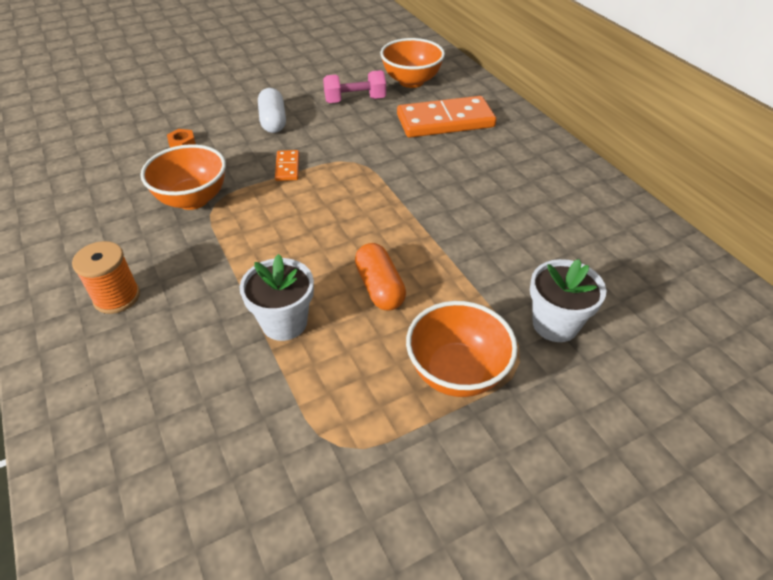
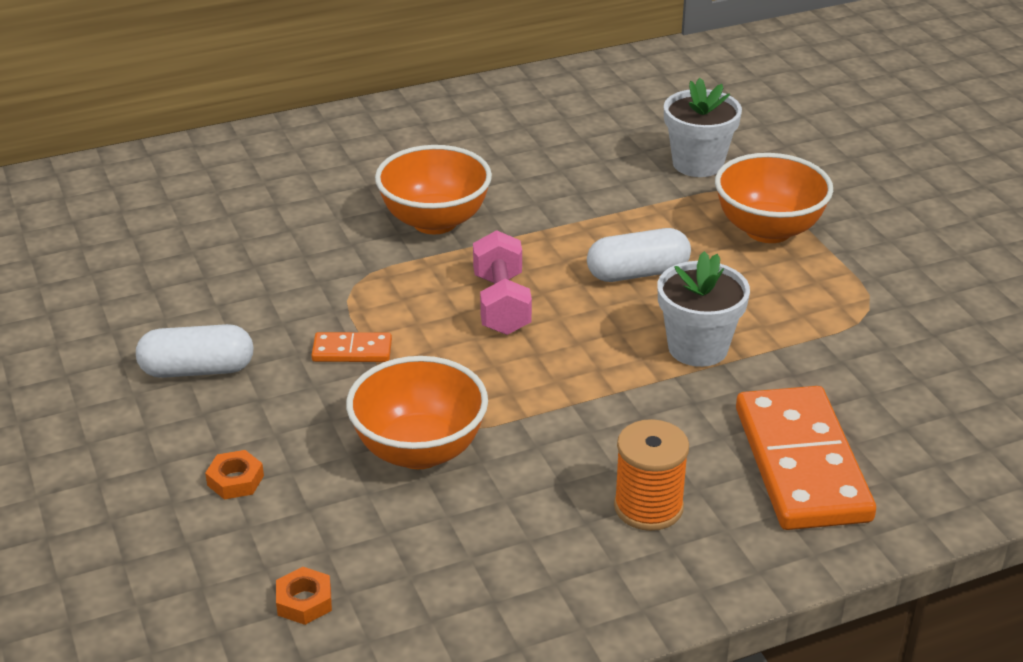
camera: 85 degrees left, 10 degrees down
(87, 173) = (304, 601): none -> orange nut
(355, 100) = (162, 277): pink dumbbell -> pink dumbbell (501, 304)
(379, 287) = (638, 273): orange capsule -> white capsule
(411, 81) = (123, 216): orange bowl -> orange bowl (435, 221)
(445, 121) = (266, 194): orange domino -> orange domino (801, 464)

